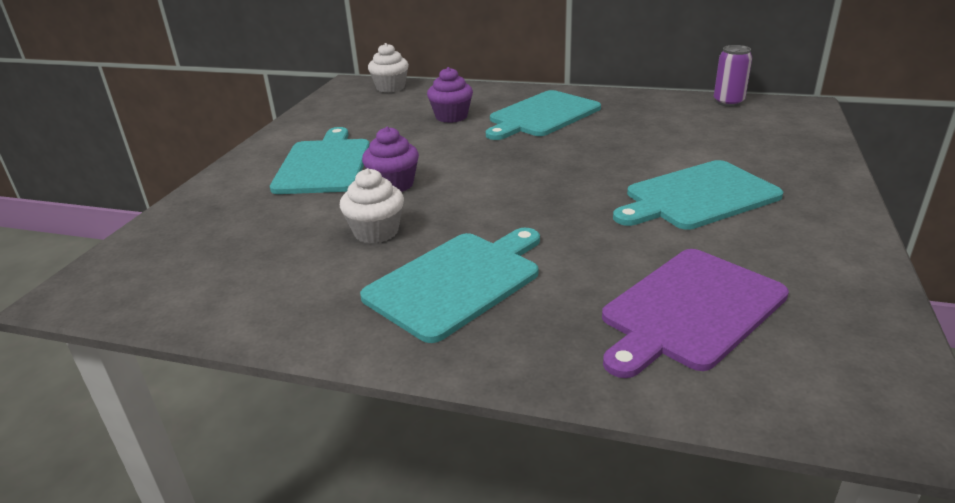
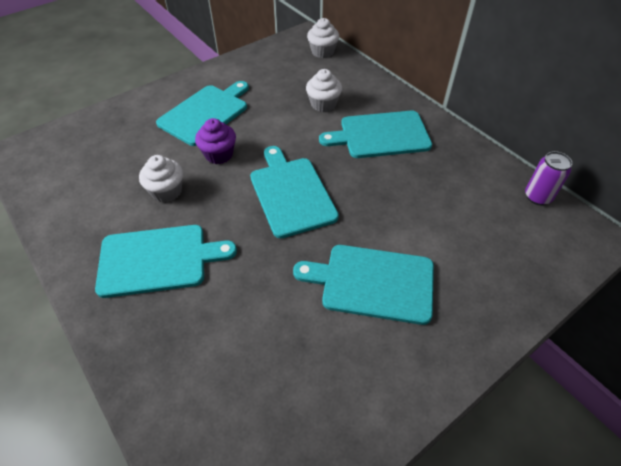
camera: 35 degrees right, 20 degrees up
(451, 116) = (323, 104): purple cupcake -> white cupcake
(522, 178) = (291, 193): none -> turquoise cutting board
(690, 310) = (237, 374): purple cutting board -> none

